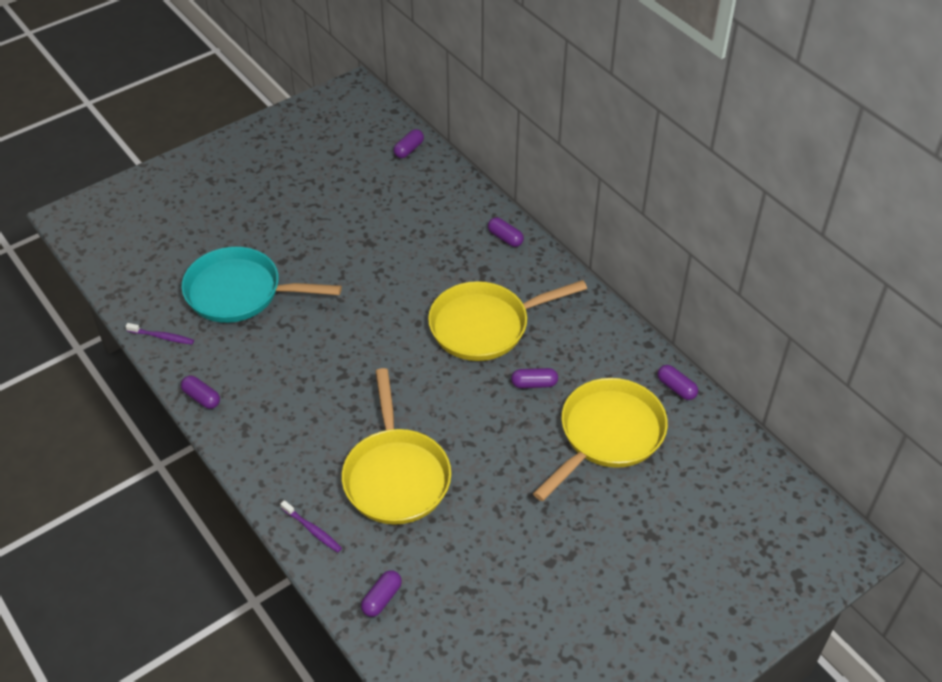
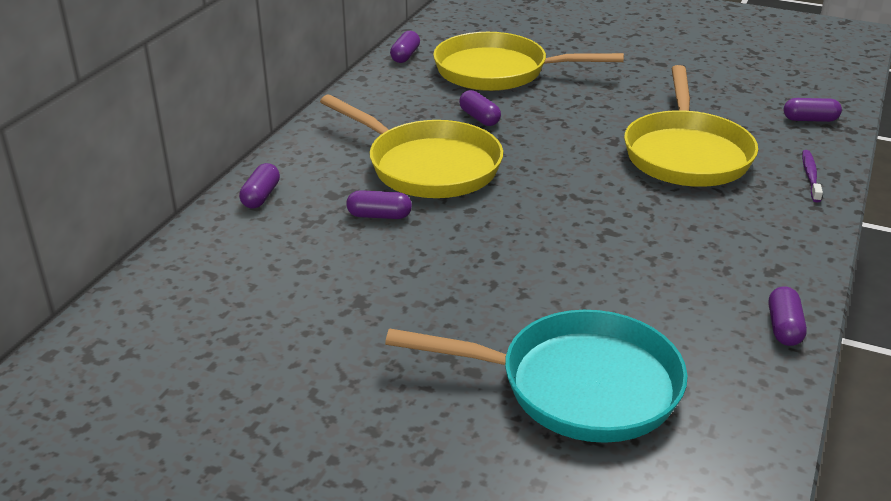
camera: 120 degrees left, 15 degrees down
(162, 337) = (749, 425): purple toothbrush -> none
(240, 292) = (578, 386): turquoise pan -> turquoise pan turned 60 degrees counterclockwise
(396, 476) = (686, 154): yellow pan -> yellow pan turned 135 degrees clockwise
(409, 149) = (99, 346): purple capsule -> purple capsule (379, 216)

